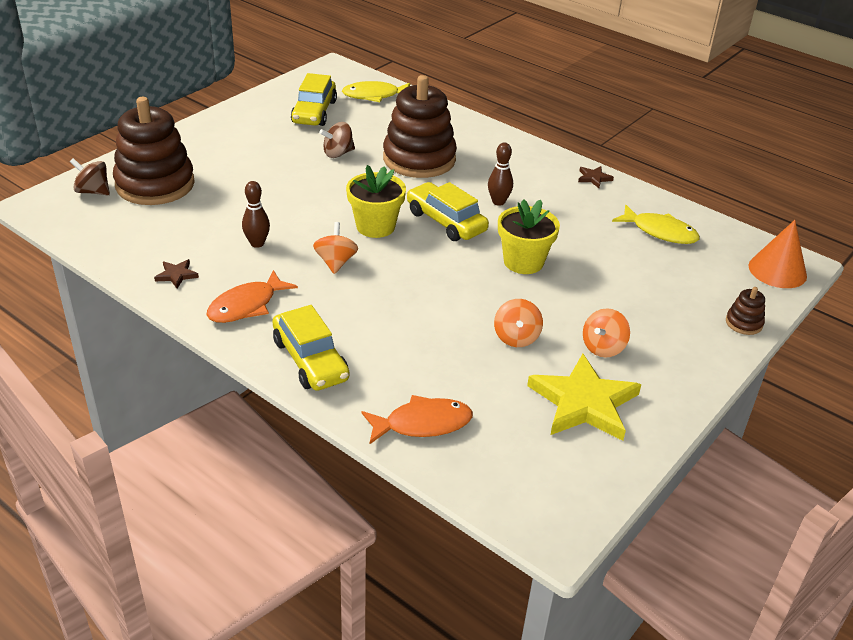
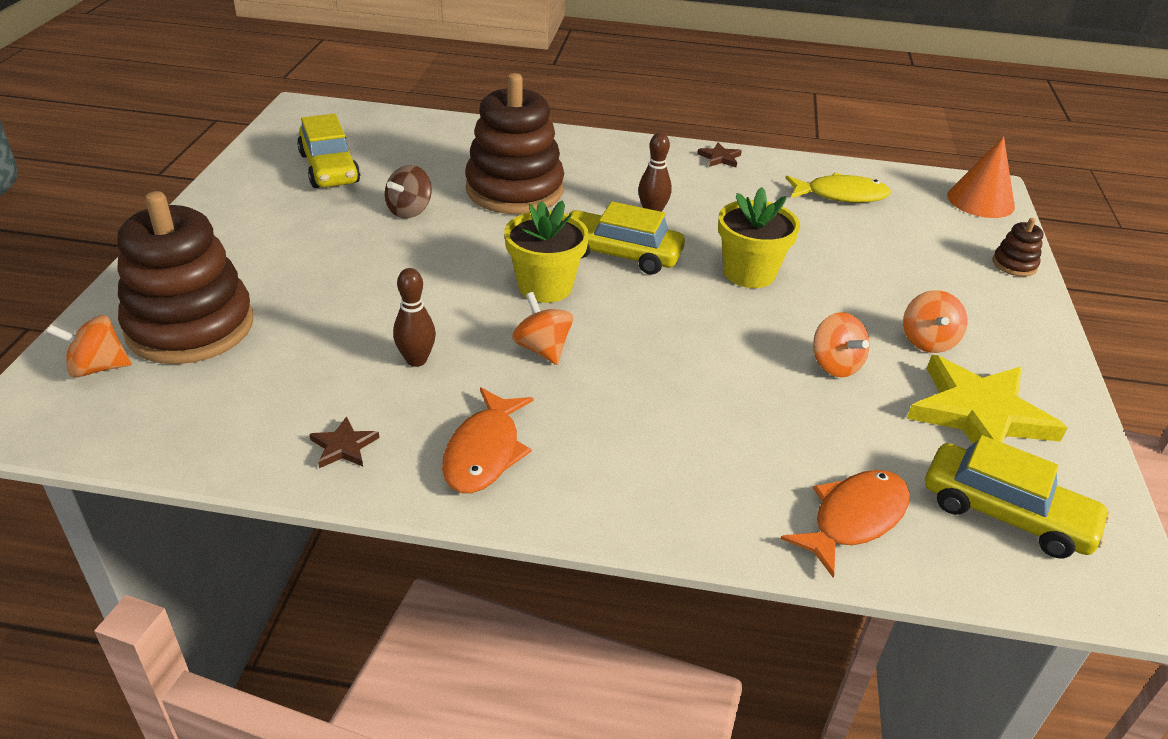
camera: 30 degrees left, 0 degrees up
(93, 191) = (98, 368): brown spinning top -> orange spinning top
(310, 360) = (641, 493): yellow car -> yellow car (1006, 513)
(374, 96) = (387, 130): yellow fish -> none

